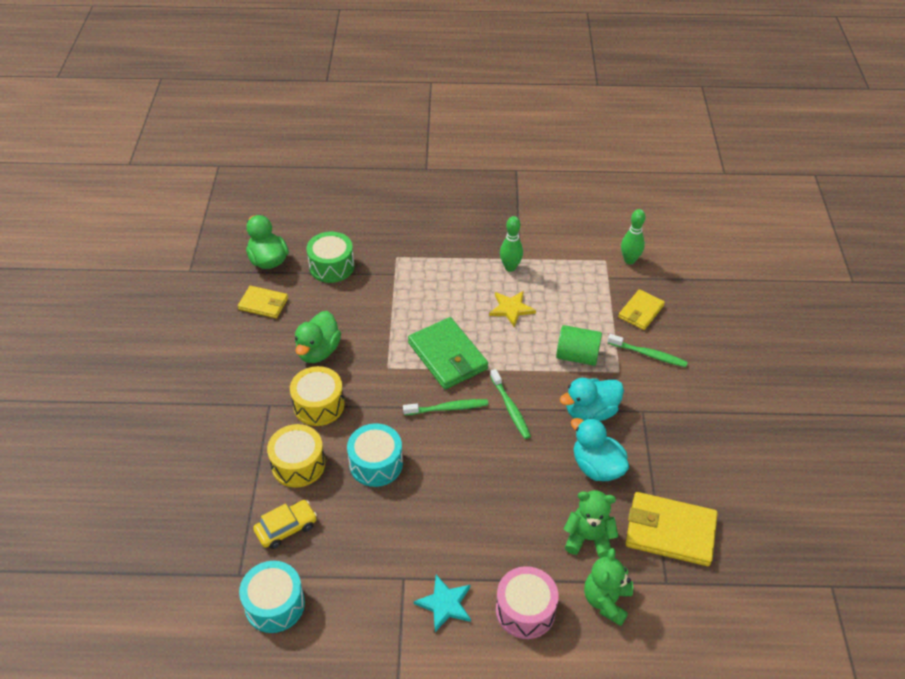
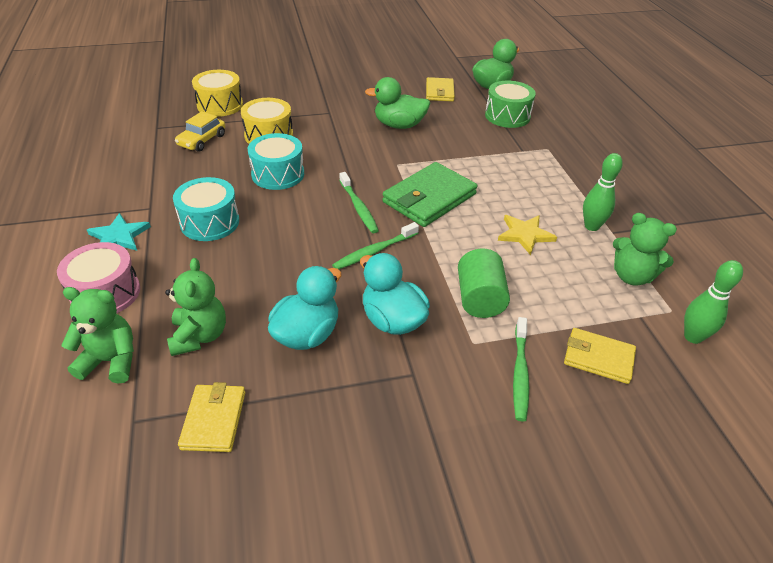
camera: 75 degrees right, 5 degrees down
(275, 604) = (127, 147): turquoise drum -> turquoise drum (210, 222)
(286, 528) = (202, 140): yellow car -> yellow car turned 75 degrees clockwise
(318, 405) = (337, 135): yellow drum -> yellow drum (220, 105)
(569, 266) = (632, 276): none -> green teddy bear
(670, 531) = (214, 420): yellow wallet -> yellow wallet, size x0.61

